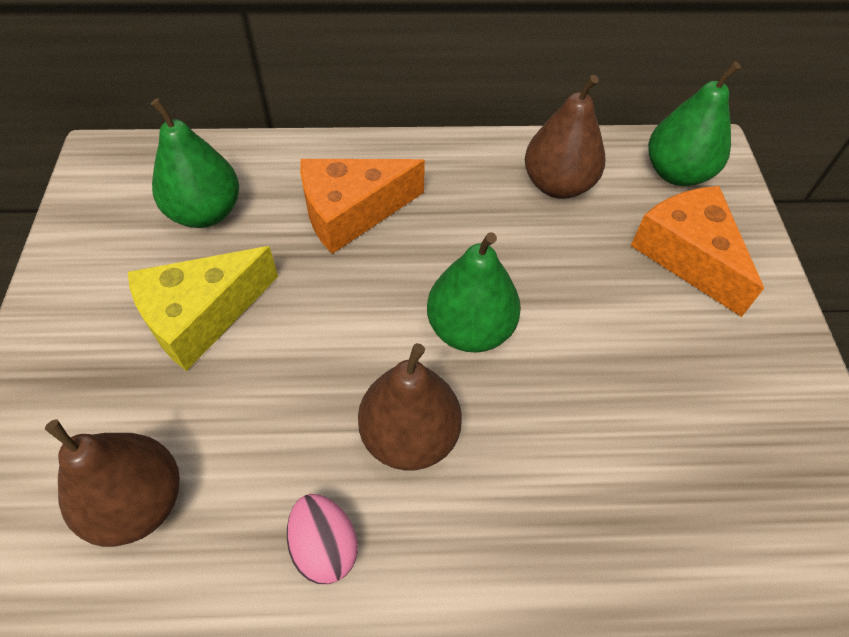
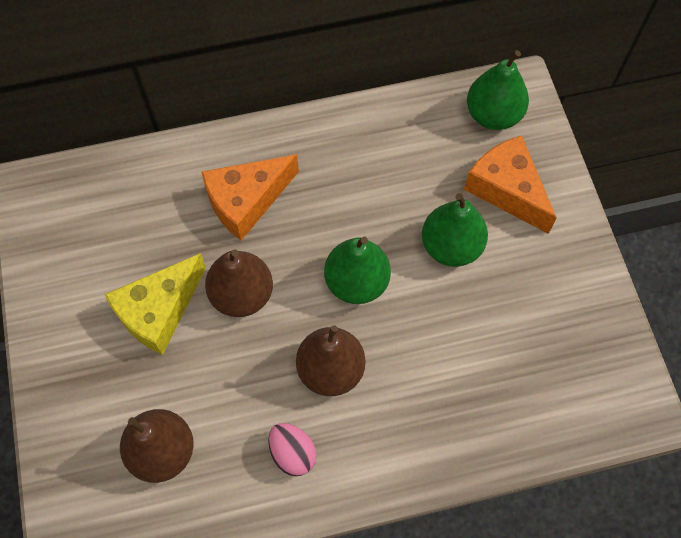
camera: 10 degrees left, 10 degrees up
(206, 212) = (132, 223): green pear -> green pear (451, 246)
(558, 185) = (402, 144): brown pear -> brown pear (242, 295)

